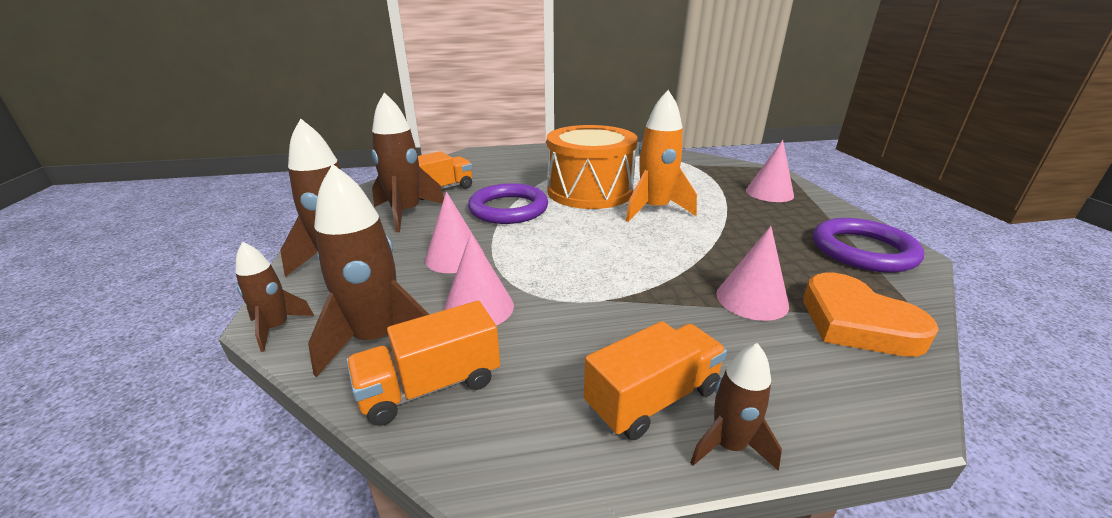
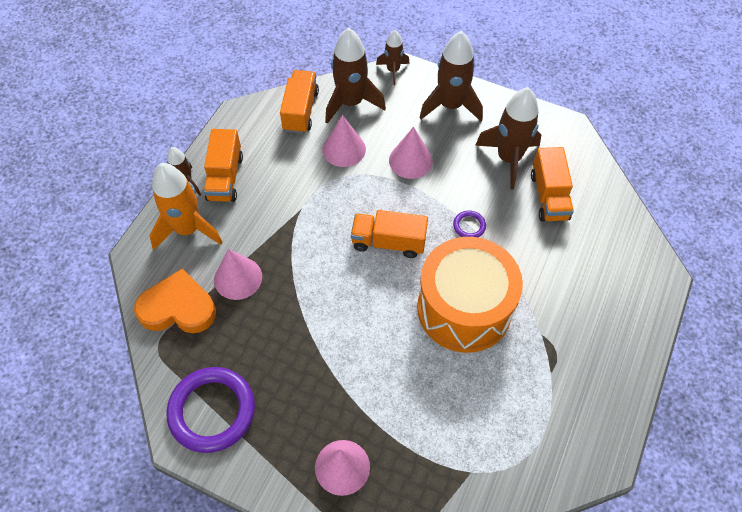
camera: 125 degrees right, 30 degrees up
(508, 209) = (469, 226): purple ring -> purple ring, size x0.43
(575, 235) = (388, 242): none -> orange truck
(654, 210) = (387, 329): orange rocket -> orange rocket (188, 229)

